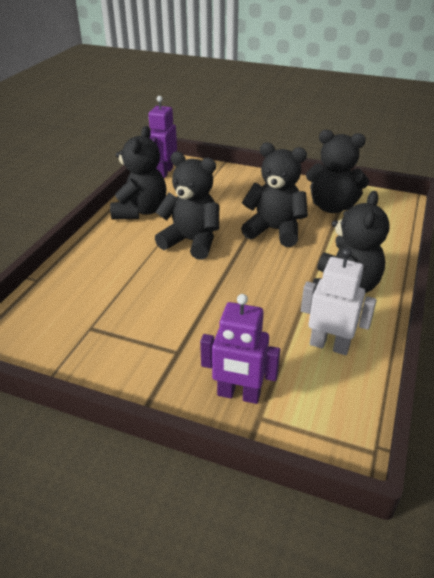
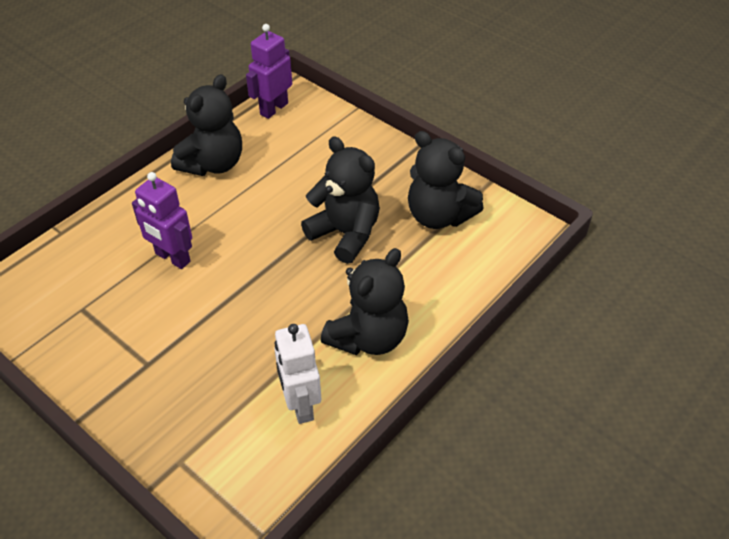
camera: 20 degrees right, 10 degrees up
(191, 241) = (243, 225): black teddy bear -> none
(238, 395) = (175, 431): purple robot -> purple robot (172, 258)
(329, 345) = (300, 405): white robot -> white robot turned 150 degrees counterclockwise

